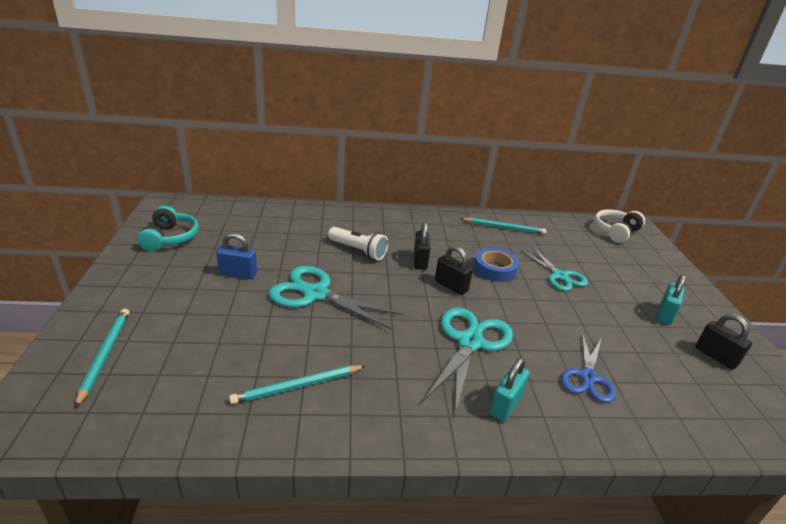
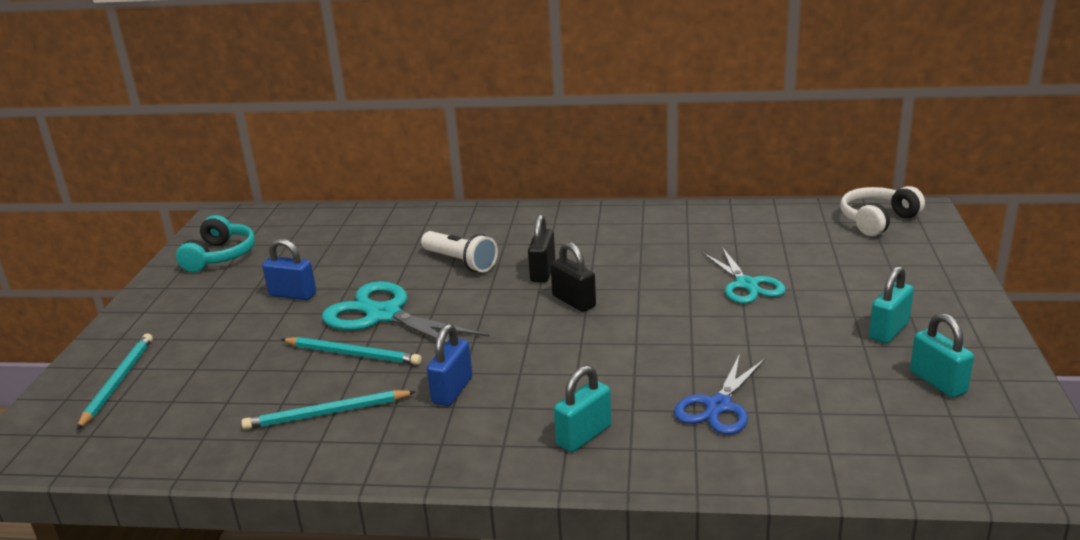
camera: 15 degrees right, 5 degrees down
(391, 363) = (452, 390): none -> blue padlock
(469, 342) = (568, 367): turquoise scissors -> none
(495, 269) = (649, 278): blue tape -> none
(504, 228) = (692, 223): turquoise pencil -> turquoise pencil (353, 354)
(715, 356) = (938, 382): black padlock -> turquoise padlock

